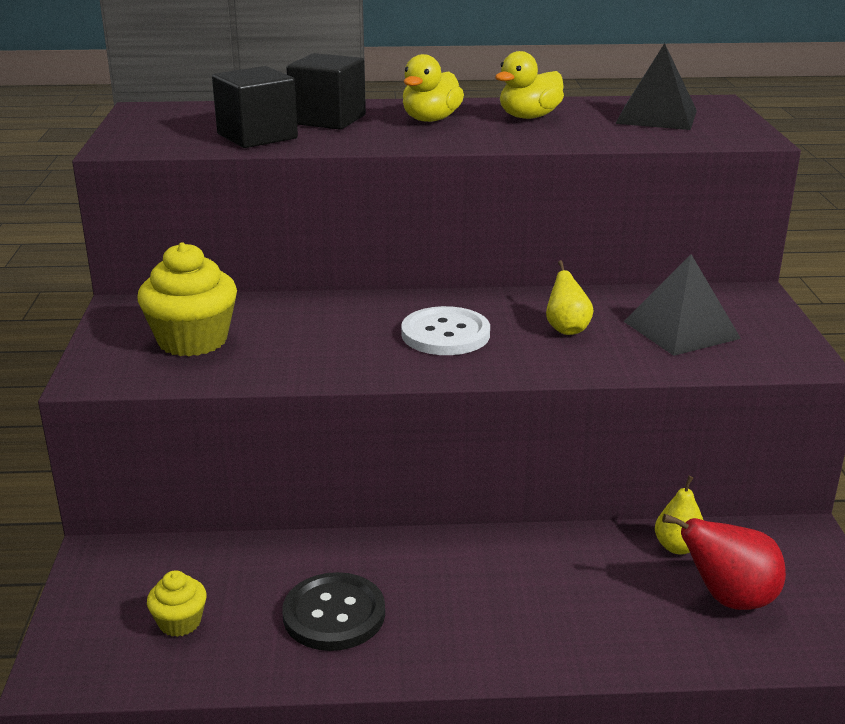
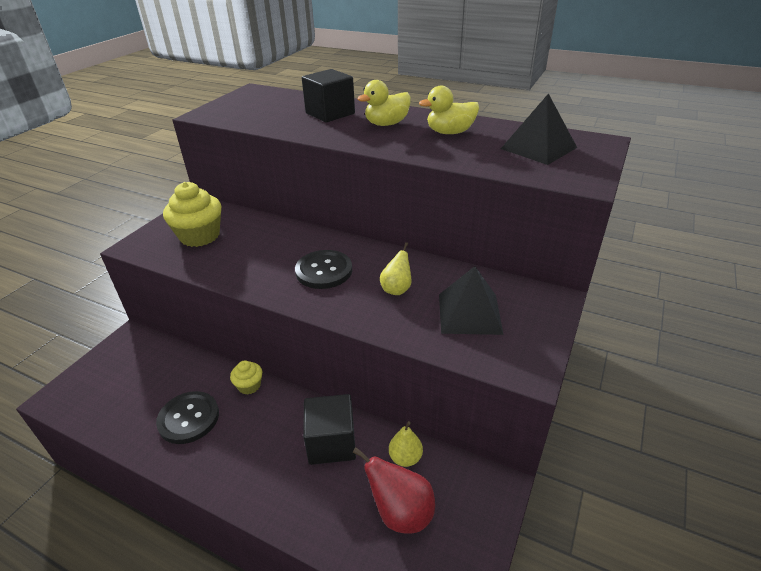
camera: 30 degrees right, 10 degrees up
(180, 622) = (123, 391): yellow cupcake -> yellow cupcake (249, 386)
(257, 136) = (276, 119): black cube -> black cube (331, 443)
(445, 334) = (324, 271): white button -> black button

